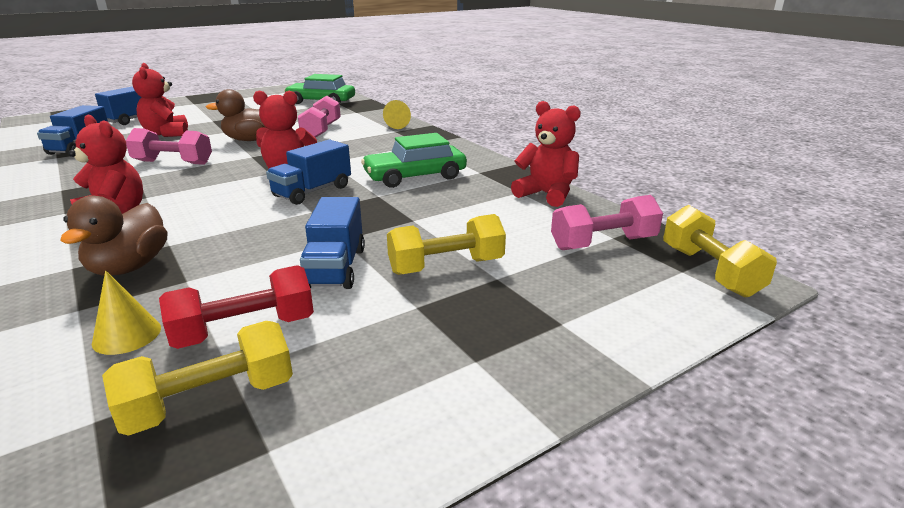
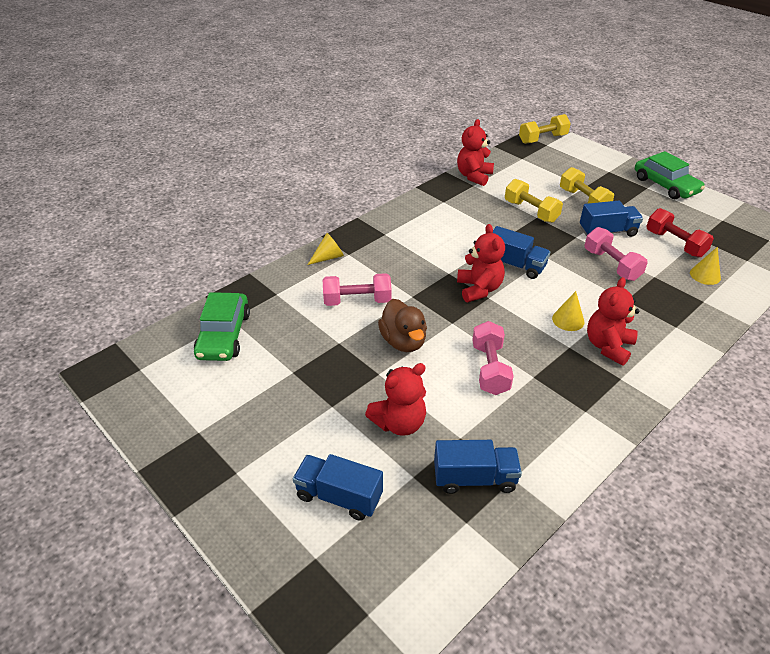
camera: 100 degrees left, 15 degrees up
(129, 267) = (659, 303): brown duck -> none
(184, 203) = (568, 320): none -> yellow cone
(210, 401) = (716, 238): yellow dumbbell -> yellow dumbbell (531, 211)
(415, 176) = (464, 226): green car -> green car (665, 185)
(603, 243) = (531, 161): pink dumbbell -> pink dumbbell (611, 265)

